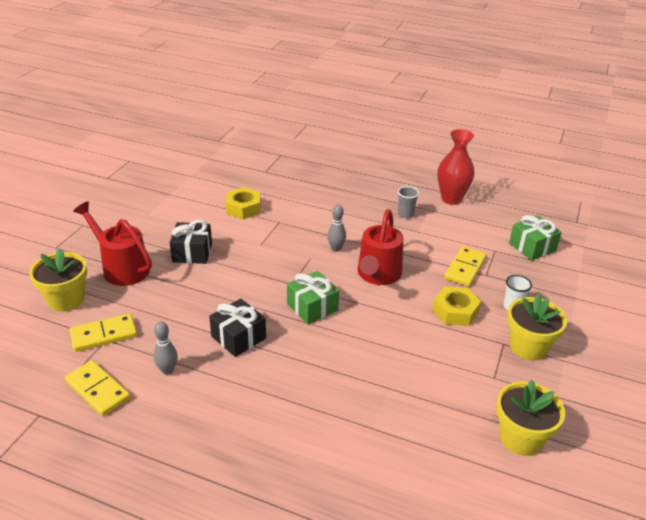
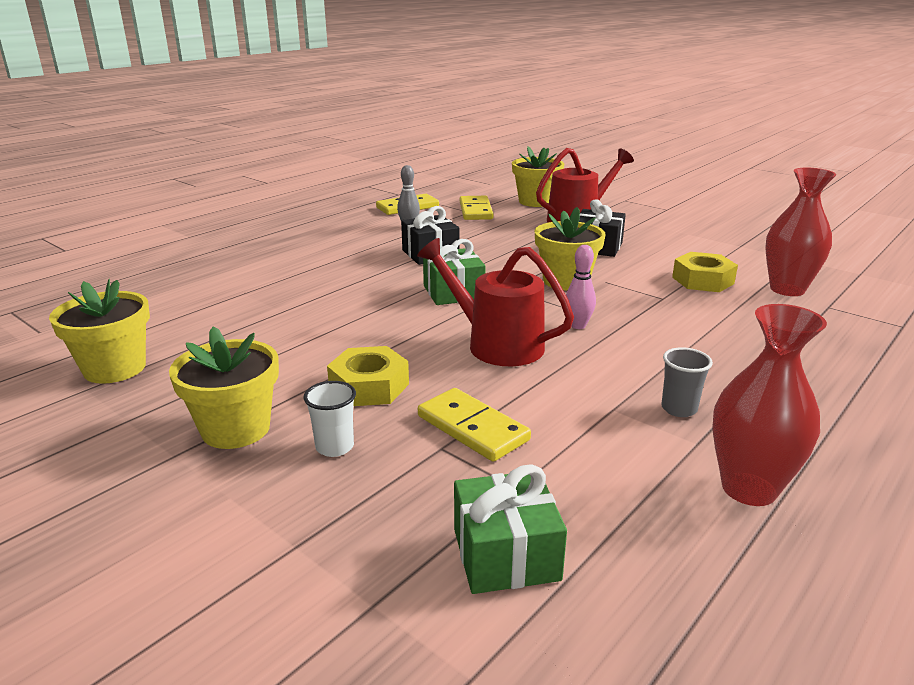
camera: 110 degrees right, 10 degrees down
(246, 181) = (787, 289): none -> red vase
(268, 260) = (566, 281): none -> yellow flower pot
(336, 249) = (578, 325): grey bowling pin -> pink bowling pin

